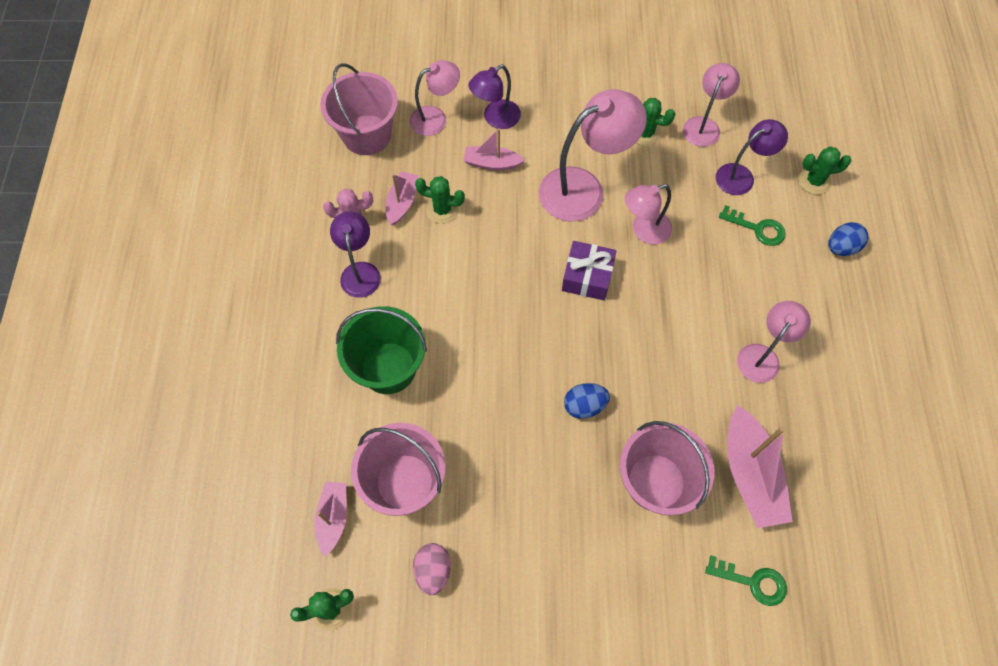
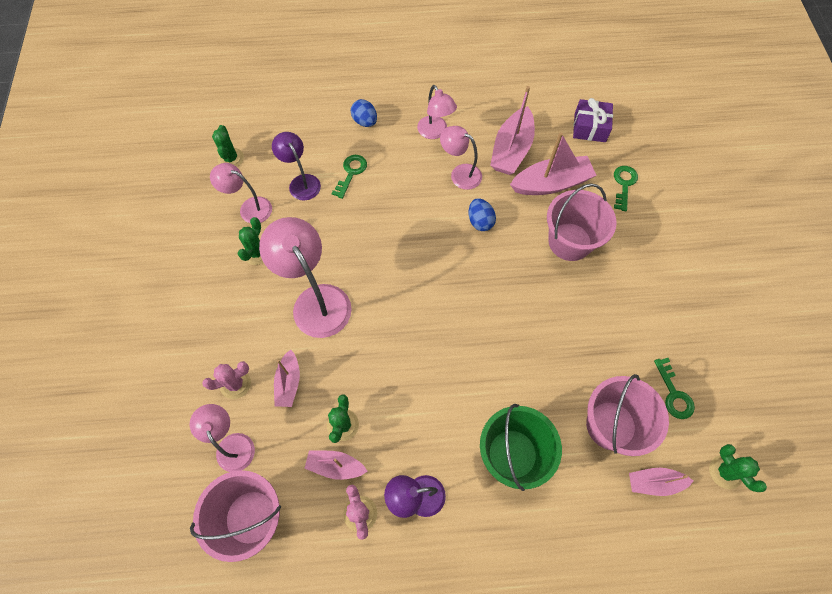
camera: 95 degrees left, 0 degrees up
(433, 570) = (673, 394): pink egg -> green key
(495, 119) = (235, 384): purple lamp -> pink cactus
(584, 406) = (519, 291): blue egg -> blue egg (480, 221)
(587, 277) = (404, 294): purple gift -> purple gift (590, 127)
(644, 230) = (357, 252): pink lamp -> pink lamp (435, 132)
(807, 428) = (511, 150): none -> pink boat
(814, 181) = (306, 134): green cactus -> green cactus (231, 158)

